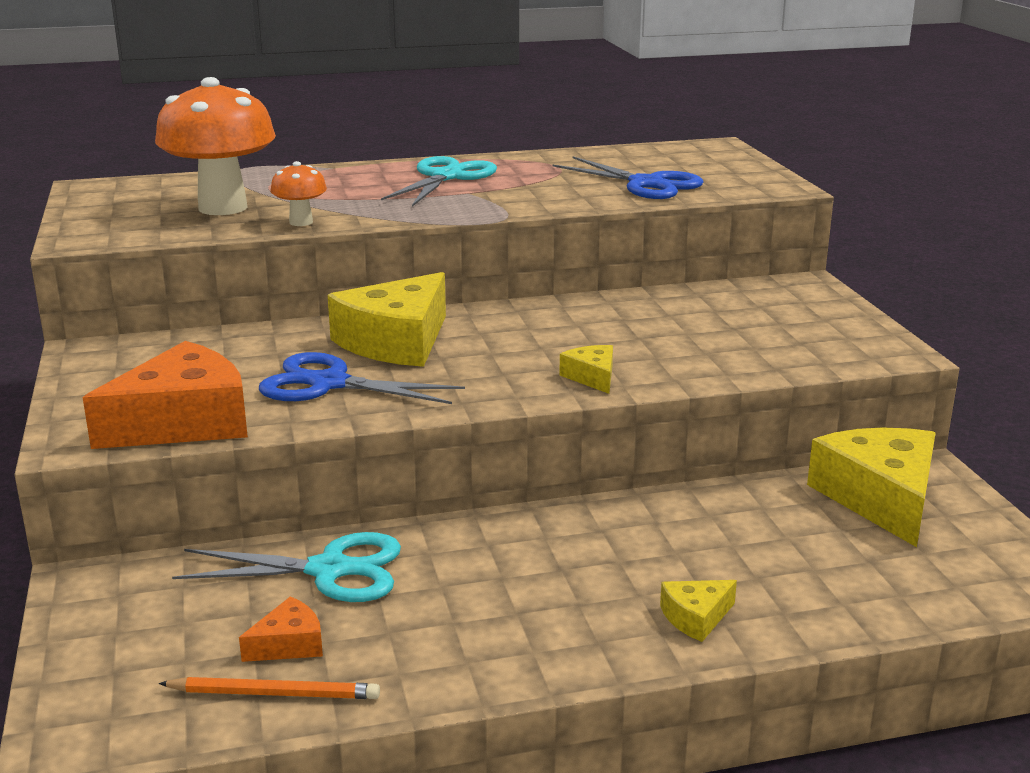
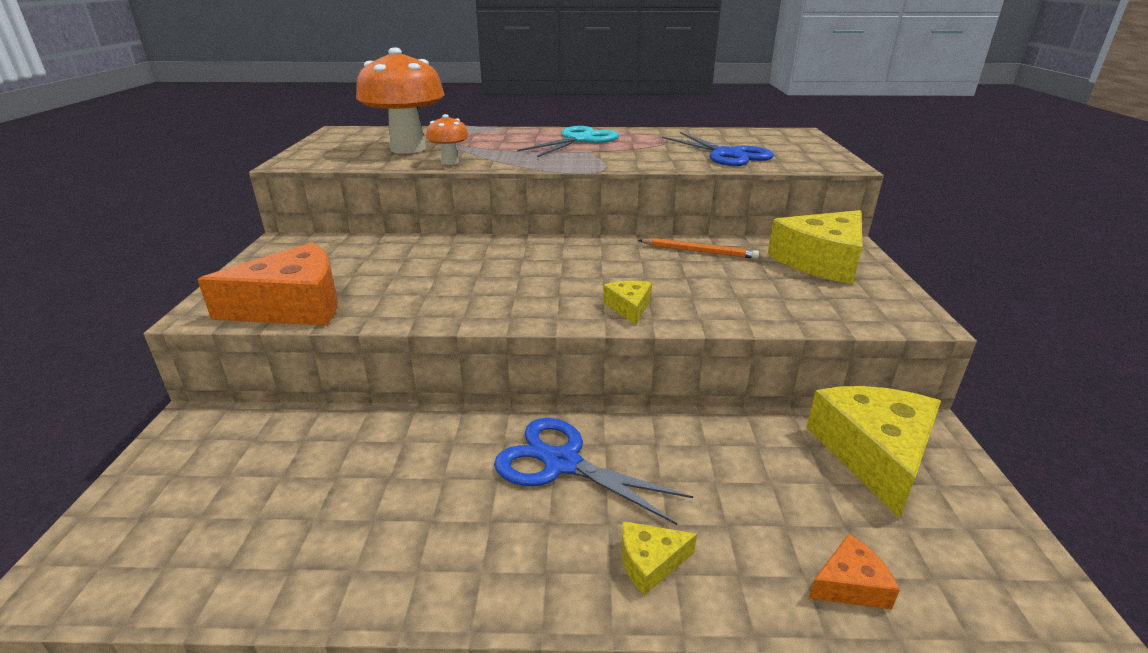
camera: 15 degrees right, 5 degrees up
(274, 693) = (239, 570): orange pencil -> orange pencil (699, 251)
(289, 644) = (287, 516): orange cheese -> orange cheese (850, 584)
(329, 384) = (421, 287): blue scissors -> blue scissors (562, 463)
(329, 570) = (367, 445): turquoise scissors -> none
(396, 342) = (495, 259): yellow cheese -> yellow cheese (821, 261)

